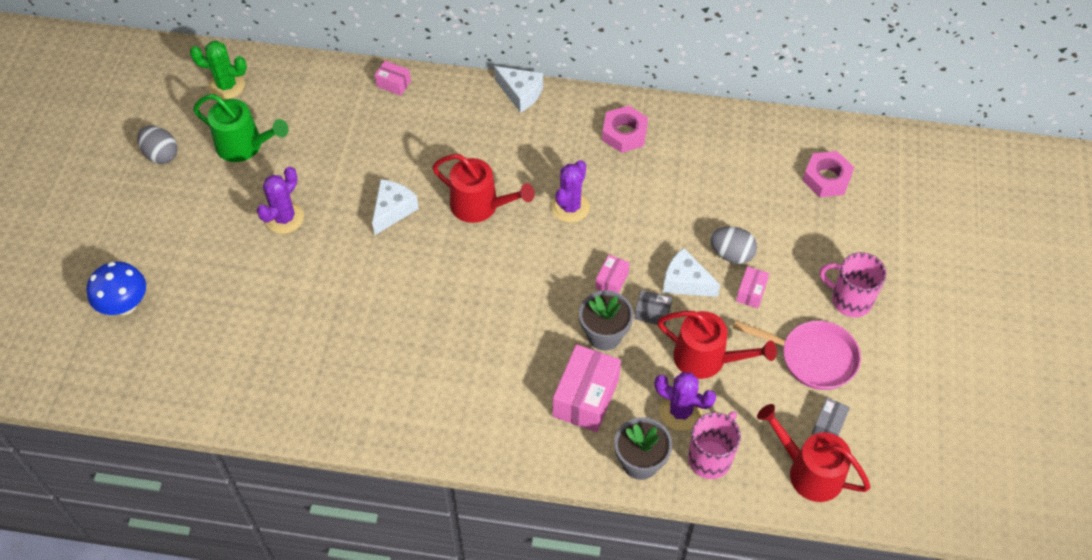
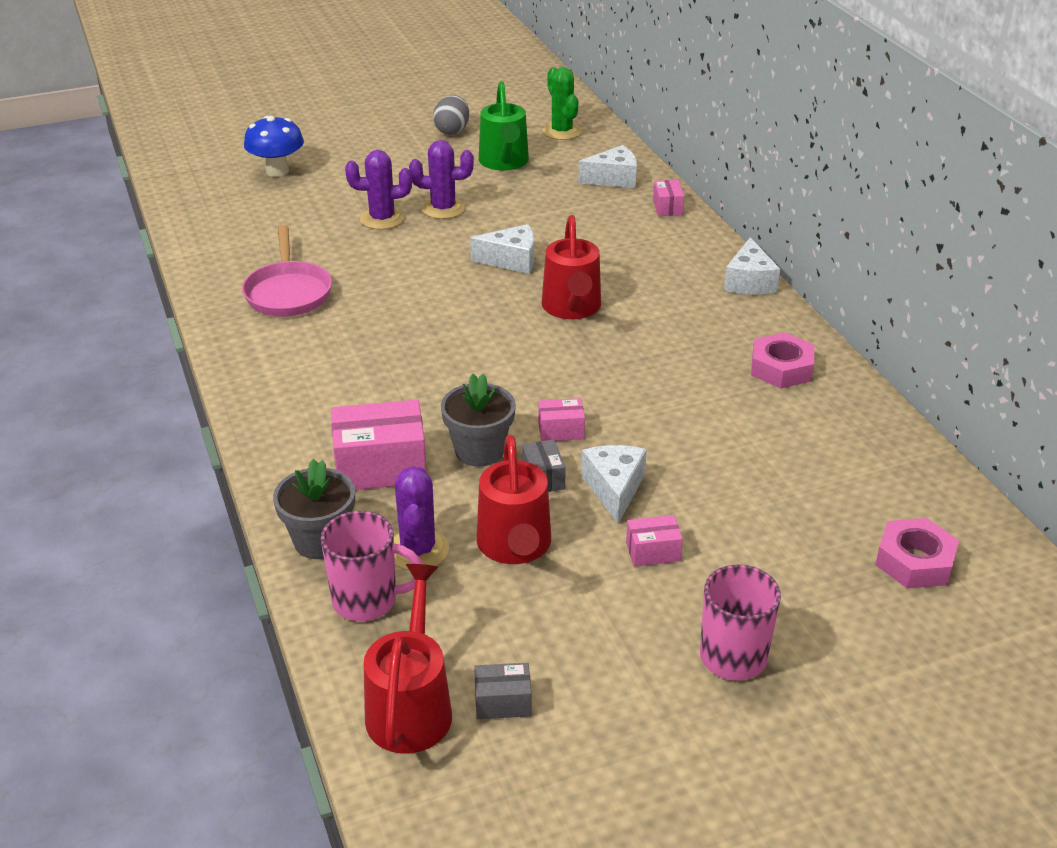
camera: 60 degrees right, 20 degrees down
(327, 93) = (613, 179): none -> white cheese
(570, 207) = (633, 366): purple cactus -> purple cactus (382, 219)
(731, 254) = (695, 514): grey egg -> none
(813, 357) = (601, 648): pink pan -> pink pan (288, 292)

